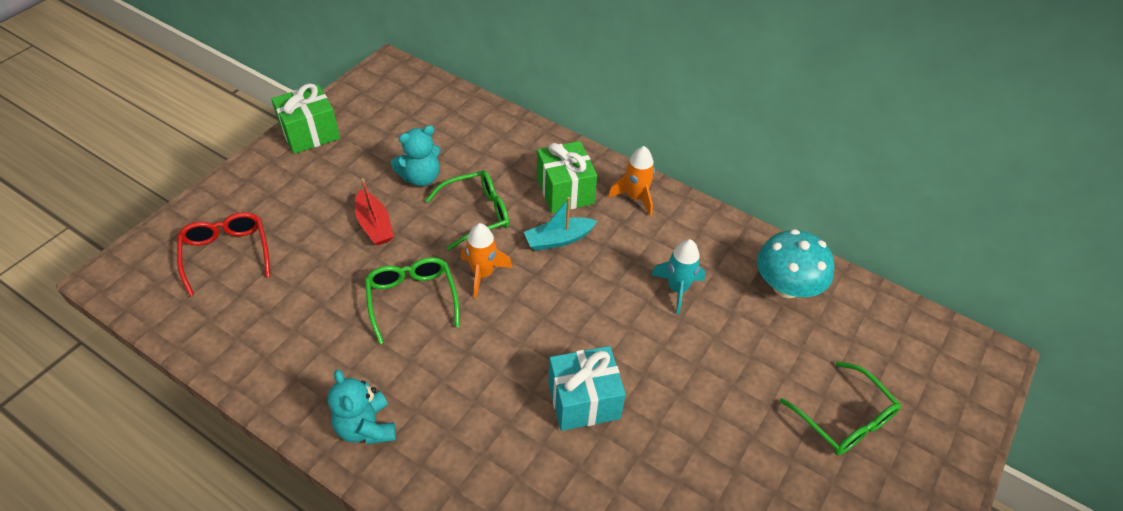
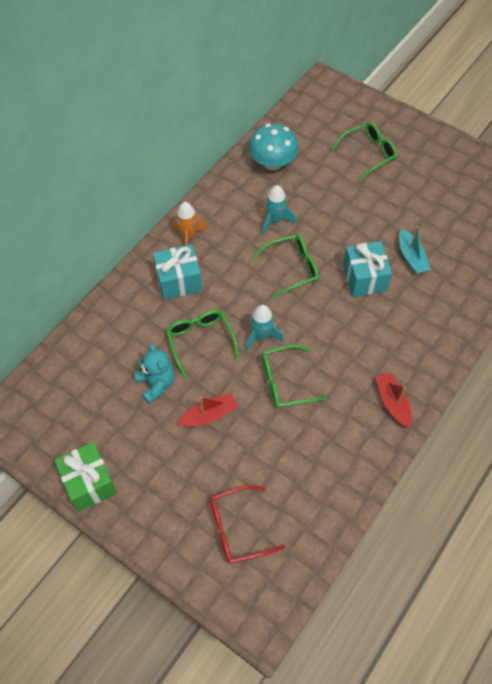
camera: 85 degrees left, 10 degrees up
(366, 427) = (392, 402): turquoise teddy bear -> red boat
(483, 274) = (261, 336): orange rocket -> turquoise rocket
(558, 239) = (229, 287): turquoise boat -> turquoise boat (411, 257)
(565, 191) = (179, 281): green gift -> turquoise gift
(594, 309) = (292, 268): none -> green glasses

